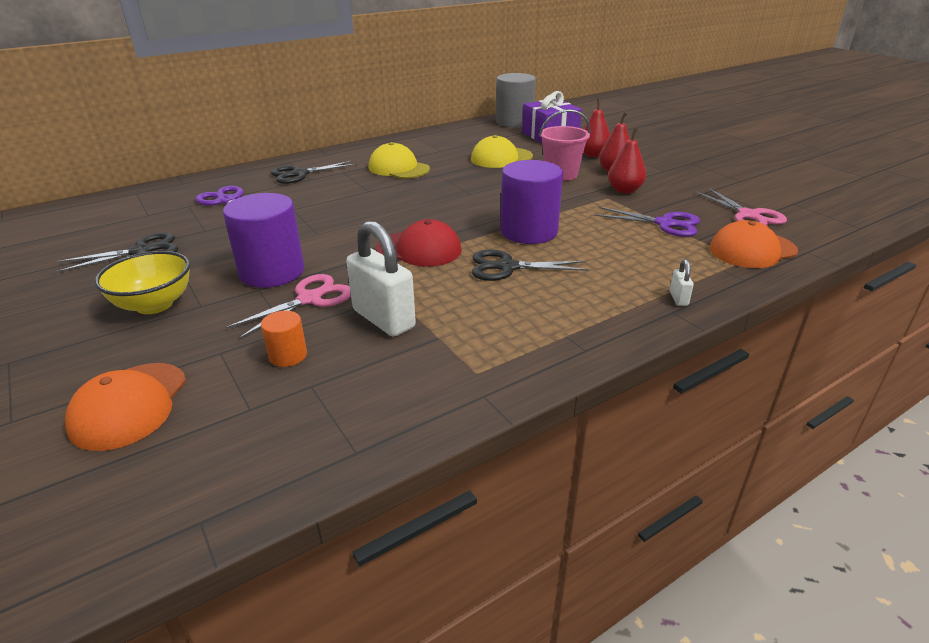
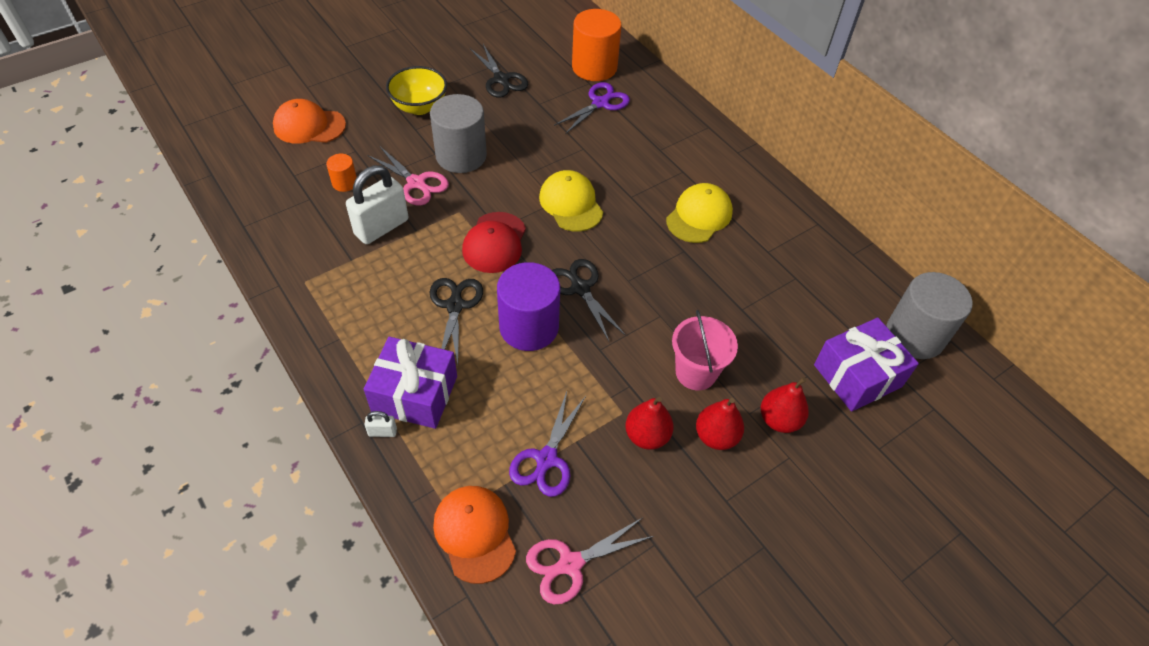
camera: 85 degrees right, 20 degrees up
(163, 203) = (594, 67): none -> orange cylinder
(272, 272) = (461, 156): purple cylinder -> grey cylinder
(300, 174) = (672, 140): black scissors -> black scissors (580, 288)
(501, 158) = (748, 313): yellow cap -> yellow cap (571, 204)
(625, 283) = (415, 394): none -> purple gift

